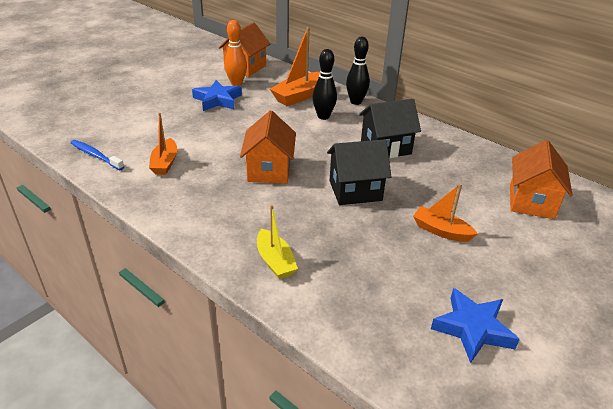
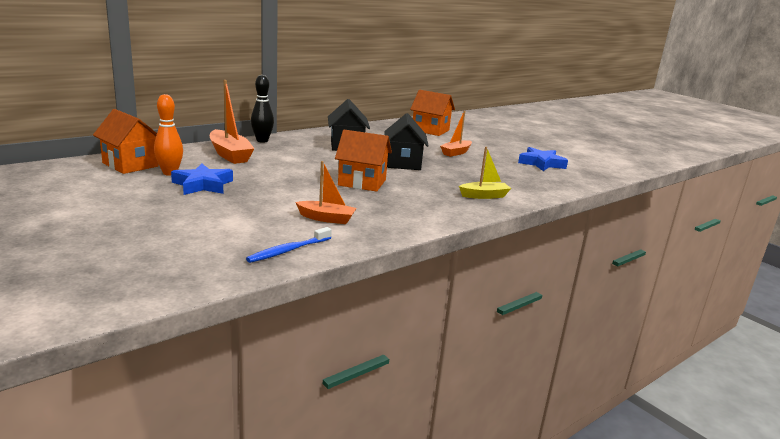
camera: 80 degrees left, 15 degrees down
(323, 116) = (280, 154): black bowling pin -> none

